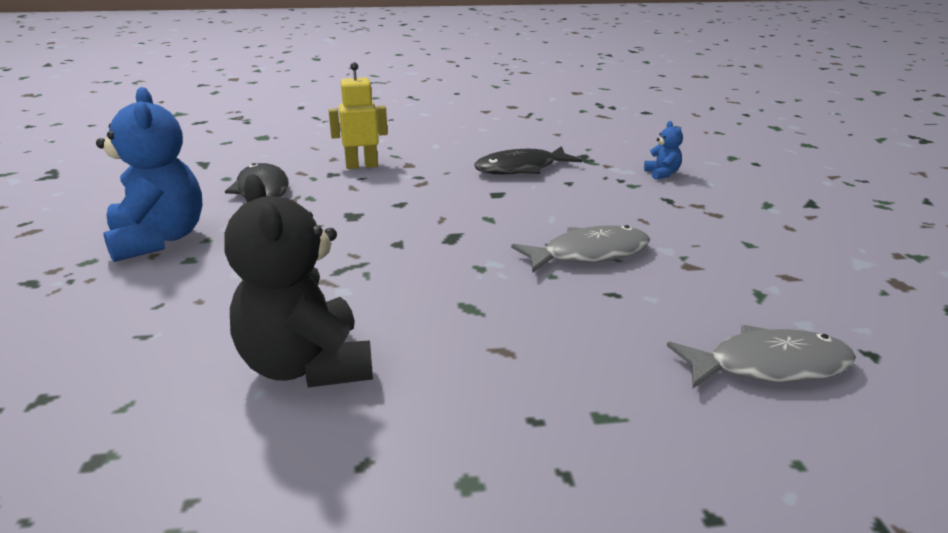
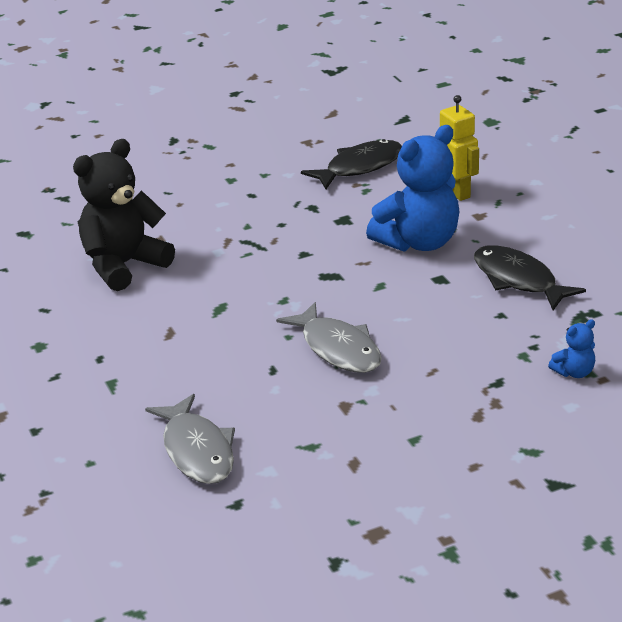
camera: 75 degrees right, 5 degrees up
(158, 239) = (253, 157): blue teddy bear -> blue teddy bear (418, 242)

